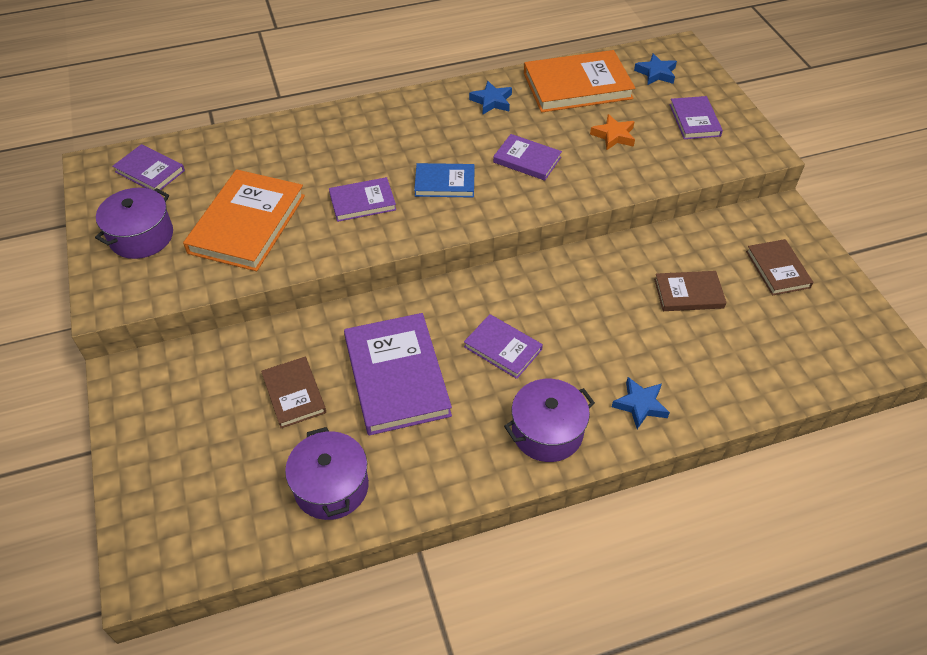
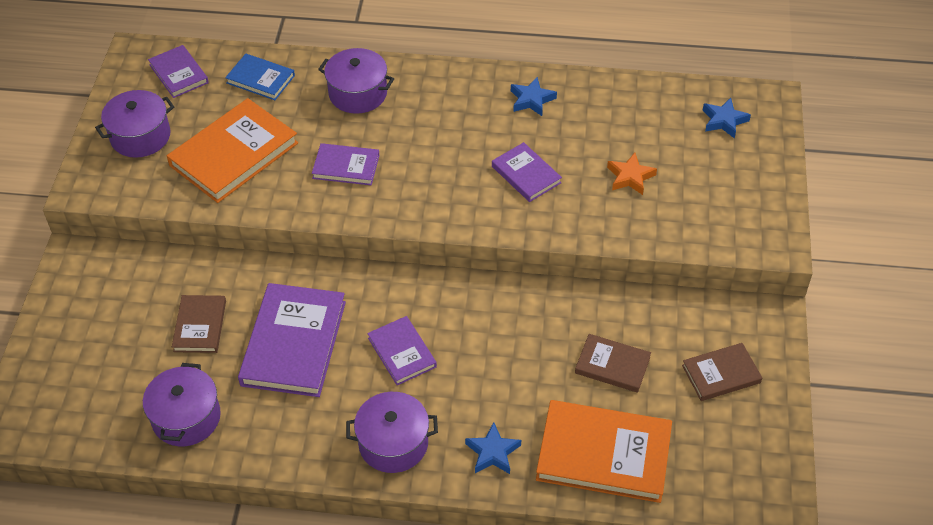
camera: 25 degrees right, 0 degrees up
(335, 139) = (358, 93): none -> purple pot
(444, 183) = (432, 173): blue book -> blue book (260, 79)
(577, 86) = (630, 109): orange book -> orange book (603, 454)
(694, 120) = (727, 187): purple book -> none
(777, 269) = (721, 374): brown book -> brown book turned 60 degrees clockwise

